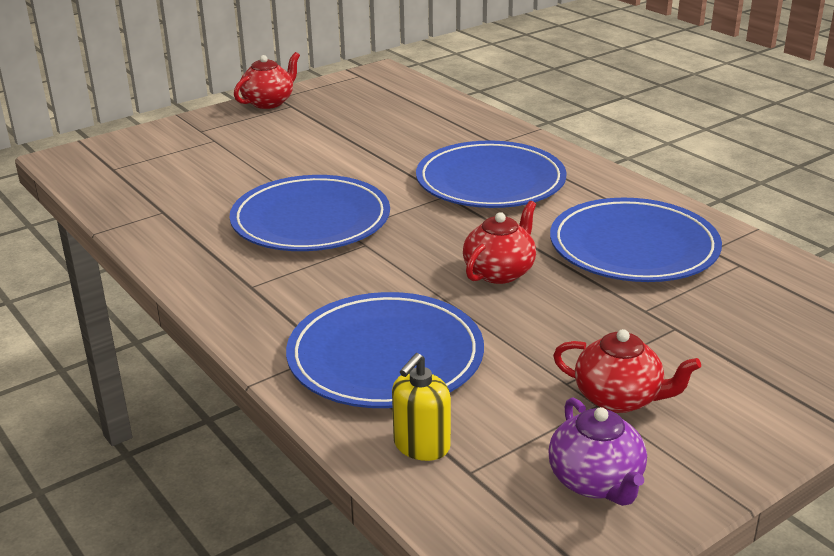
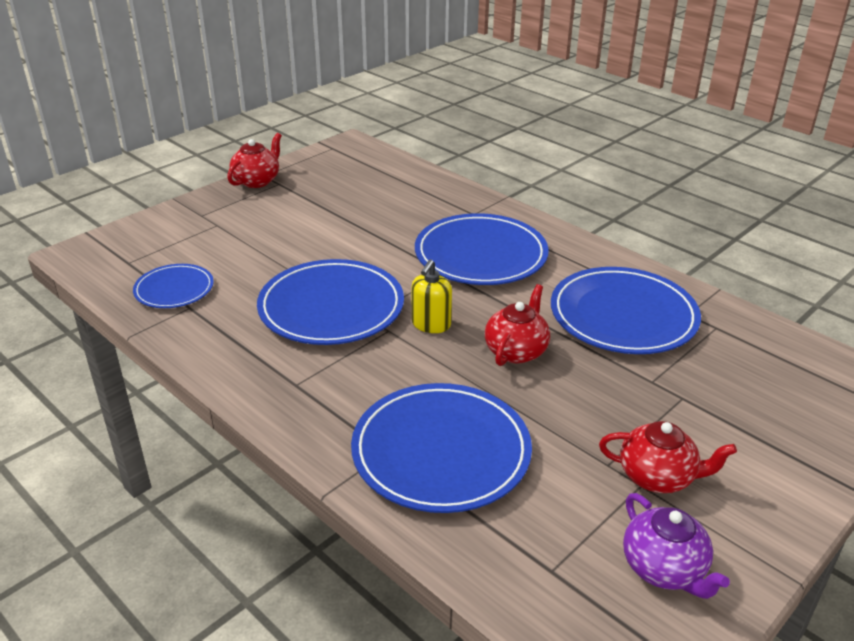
camera: 10 degrees left, 5 degrees up
(152, 195) = (174, 289): none -> blue plate
(421, 446) = (501, 546): yellow soap dispenser -> yellow soap dispenser (431, 324)

